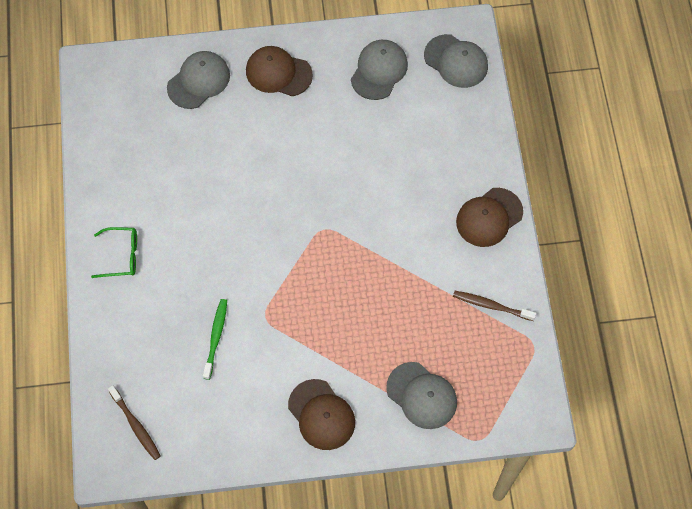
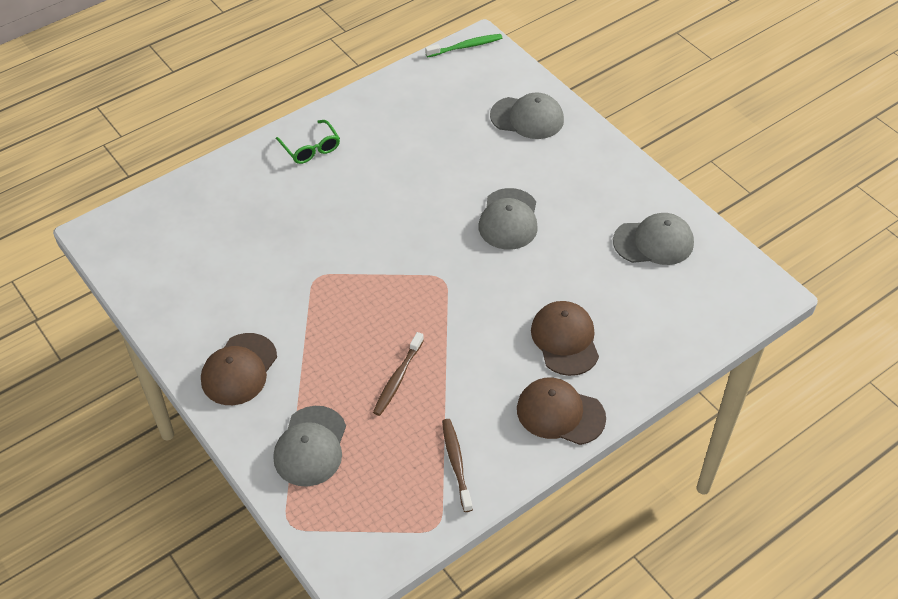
camera: 60 degrees right, 15 degrees down
(136, 425) = (148, 235): brown toothbrush -> brown toothbrush (397, 378)
(216, 337) = (272, 250): green toothbrush -> green toothbrush (465, 46)
(278, 73) = (584, 168): brown cap -> brown cap (565, 340)
(456, 61) = (721, 300): grey cap -> grey cap (508, 219)

